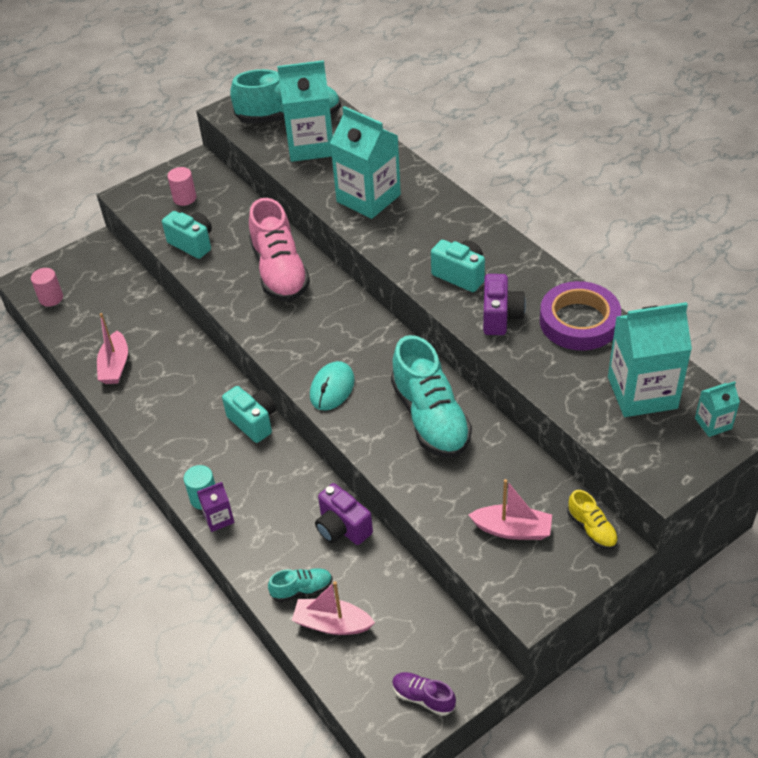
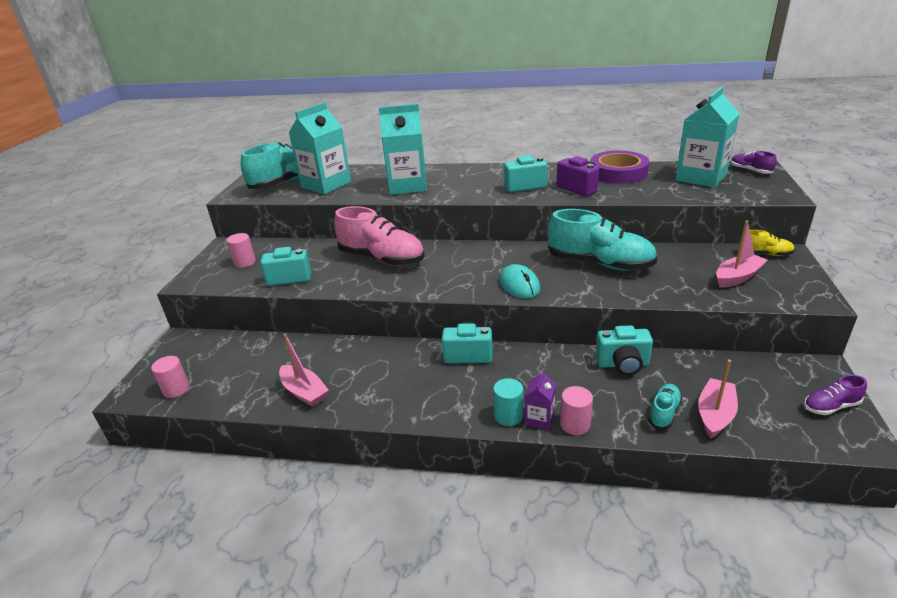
camera: 45 degrees left, 15 degrees down
(233, 543) = (575, 424): none -> pink cylinder
(332, 624) = (715, 414): pink boat -> pink boat turned 150 degrees clockwise
(342, 528) = (623, 364): purple camera -> turquoise camera
(713, 423) = (750, 171): turquoise carton -> purple shoe

